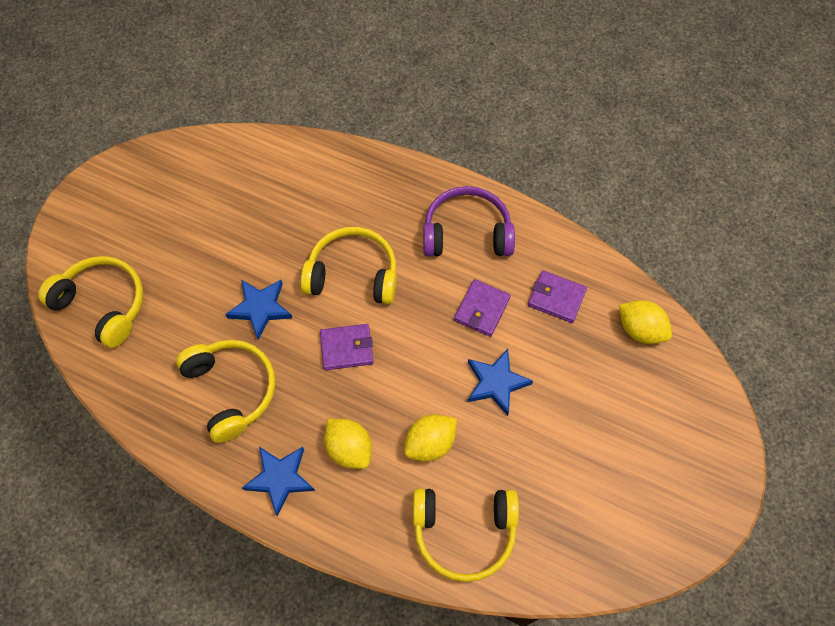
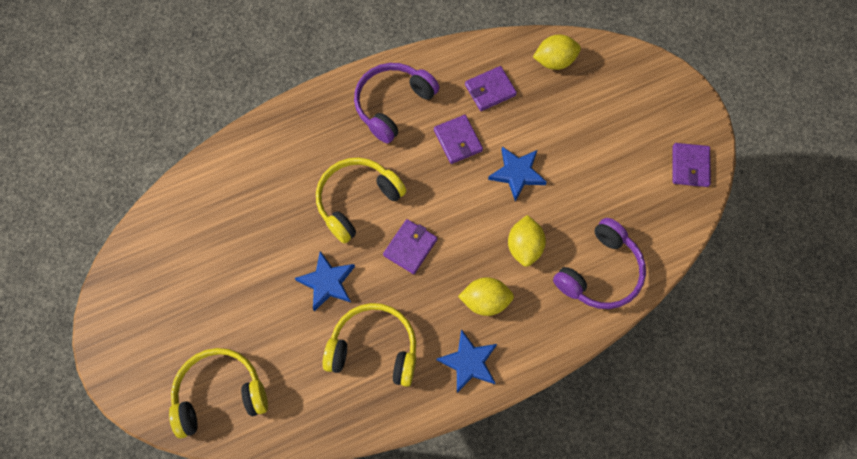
camera: 50 degrees left, 5 degrees up
(464, 532) = (600, 272): yellow headphones -> purple headphones
(653, 537) = (690, 166): none -> purple wallet

